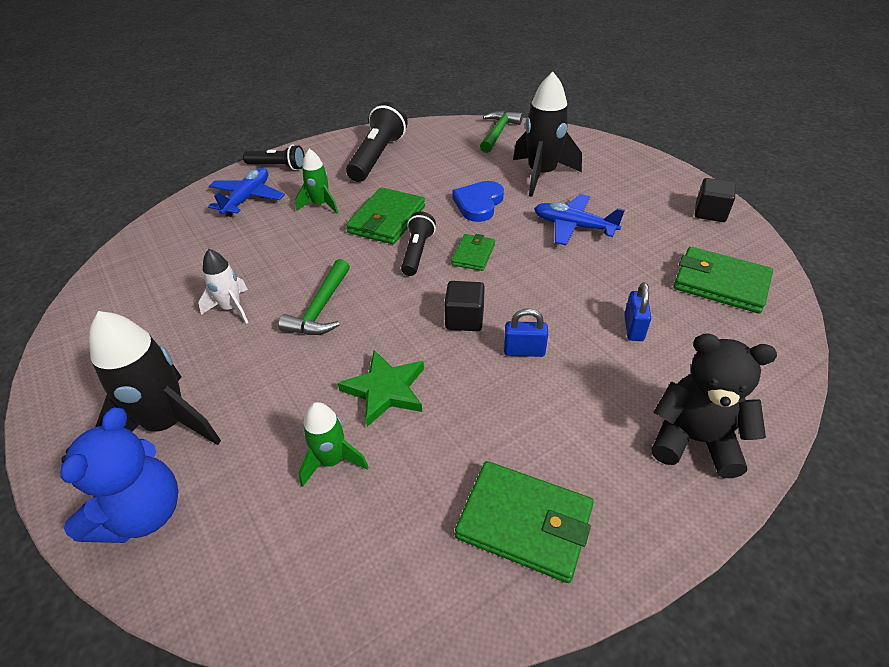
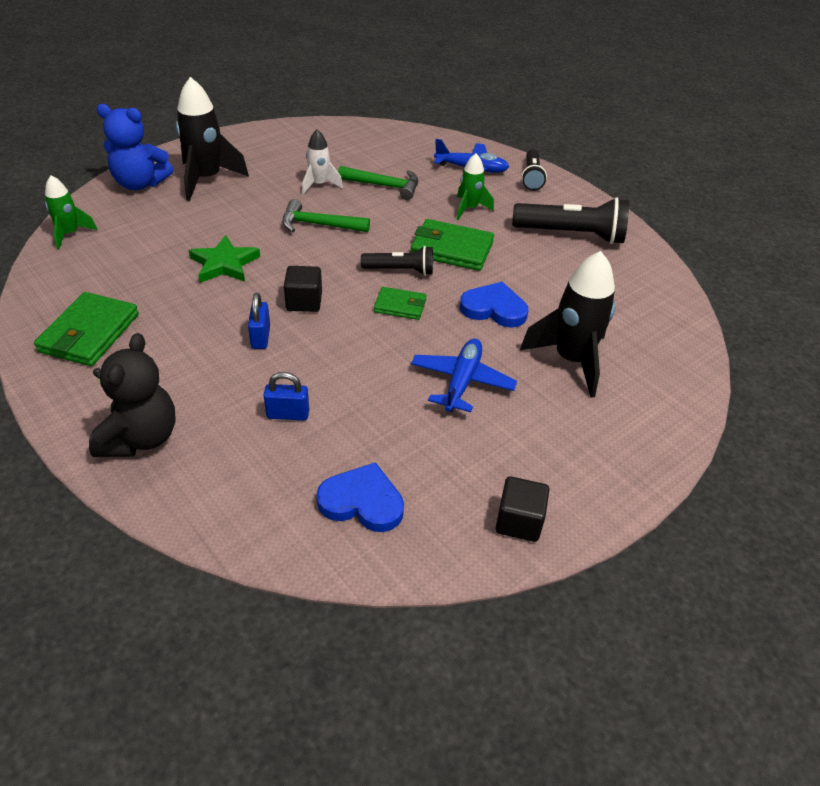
camera: 80 degrees right, 0 degrees up
(332, 461) = (163, 246): green rocket -> green rocket (70, 234)
(498, 133) = (667, 324): green hammer -> green hammer (384, 186)
(720, 283) = (362, 502): green wallet -> blue heart

